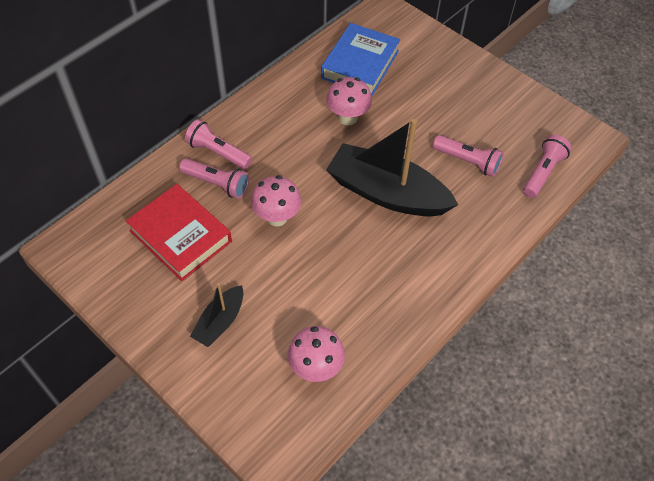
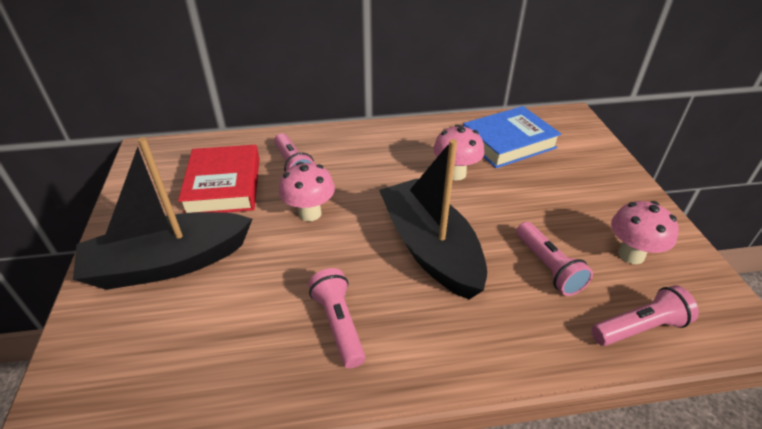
camera: 40 degrees right, 15 degrees down
(218, 152) = (320, 147): pink flashlight -> pink flashlight (338, 324)
(220, 322) = (168, 263): black boat -> black boat, size x2.00
(316, 368) = (187, 360): pink mushroom -> pink mushroom (631, 254)

